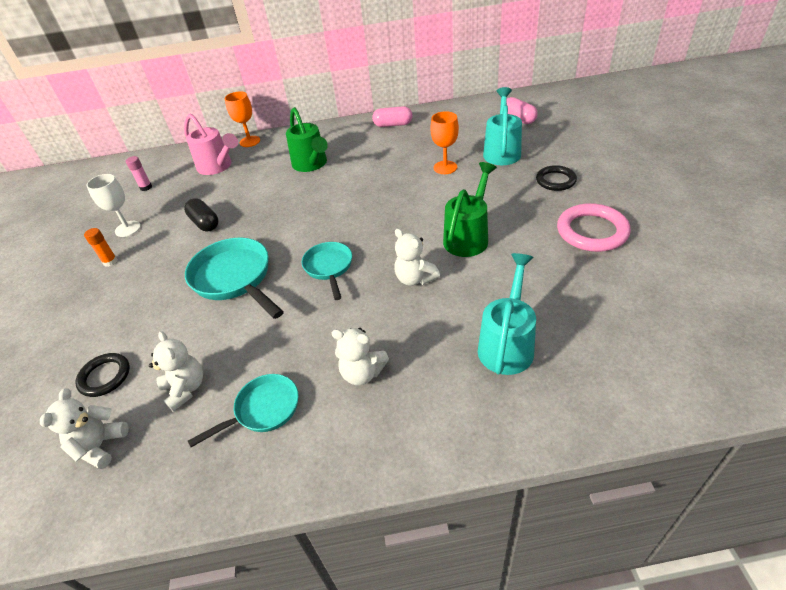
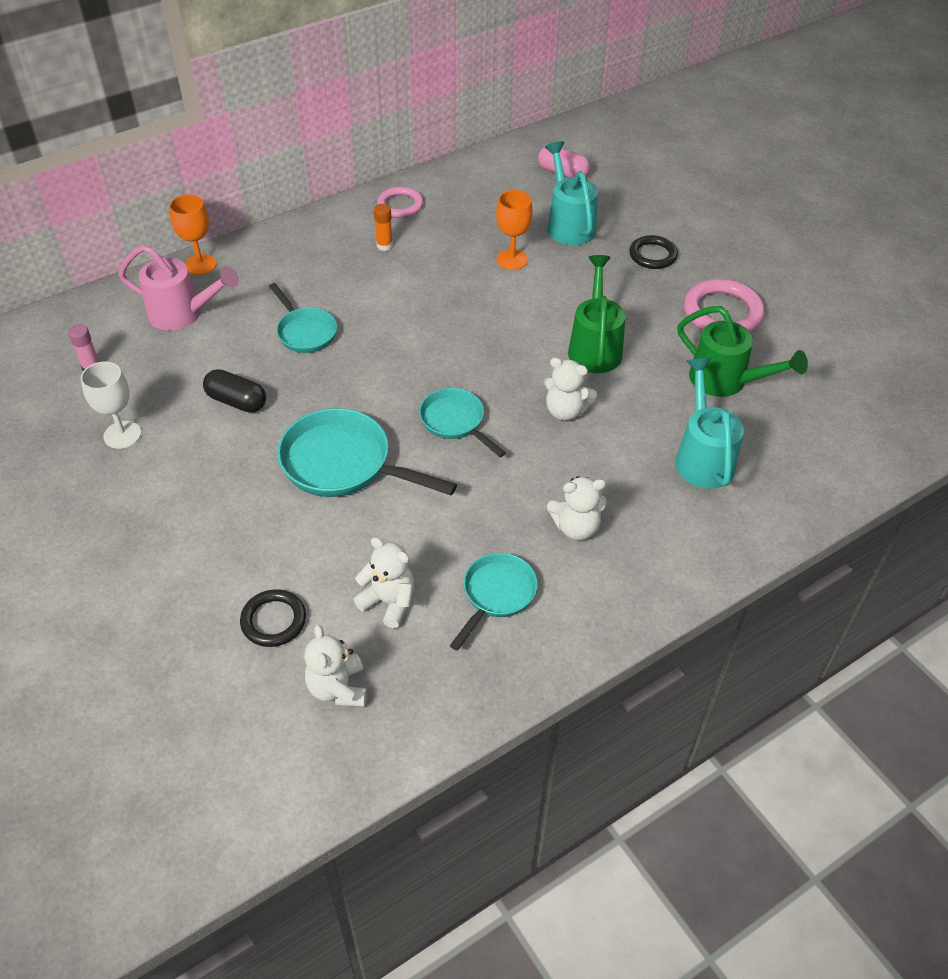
camera: 30 degrees left, 5 degrees up
(110, 262) = (140, 486): orange glue stick -> orange glue stick (384, 245)
(277, 189) = (305, 332): none -> turquoise pan
(311, 164) = (326, 286): green watering can -> green watering can (725, 381)
(393, 125) = (400, 205): pink capsule -> pink ring

